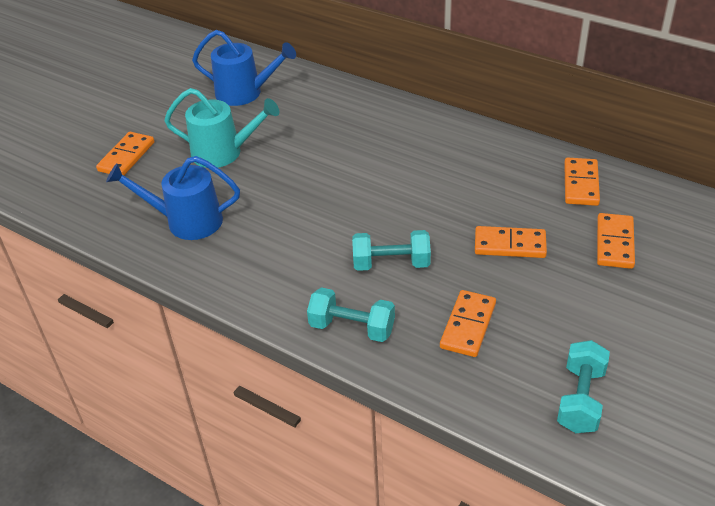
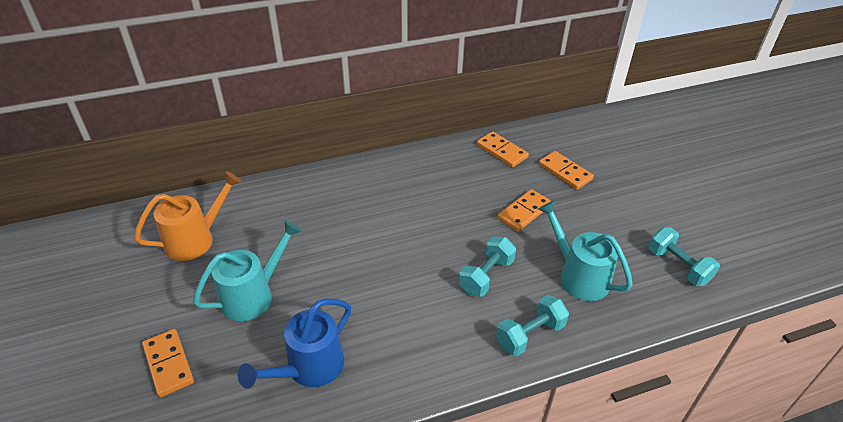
camera: 55 degrees left, 0 degrees up
(245, 93) = (196, 239): blue watering can -> orange watering can
(468, 325) = (578, 275): orange domino -> turquoise watering can

